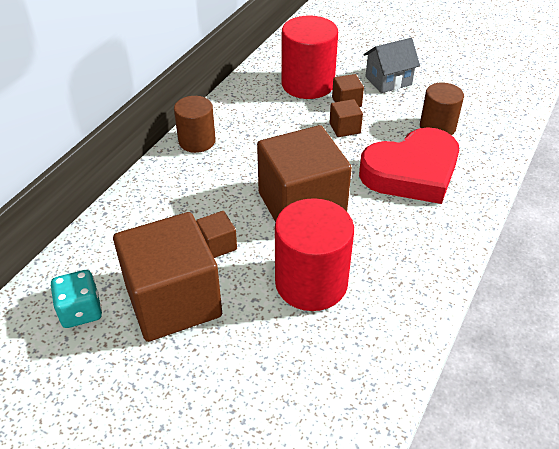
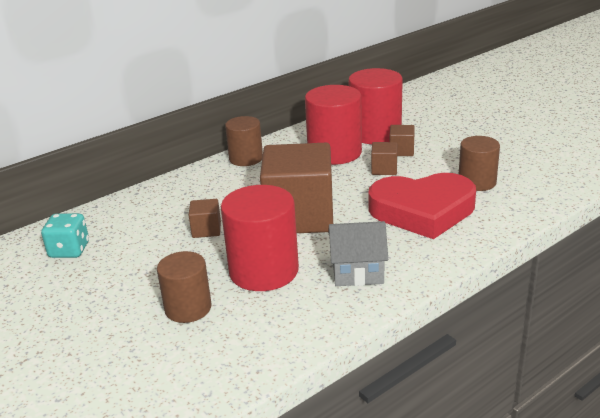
camera: 25 degrees right, 15 degrees down
(173, 301) = (142, 259): brown cube -> none
(266, 351) = (188, 308): none -> brown cylinder
(283, 116) = (334, 153): none -> red cylinder
(388, 81) = (455, 141): grey house -> grey house (357, 272)

